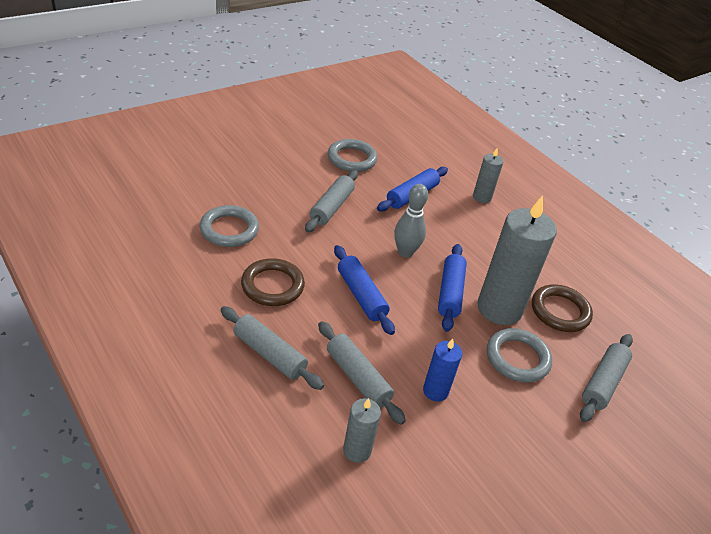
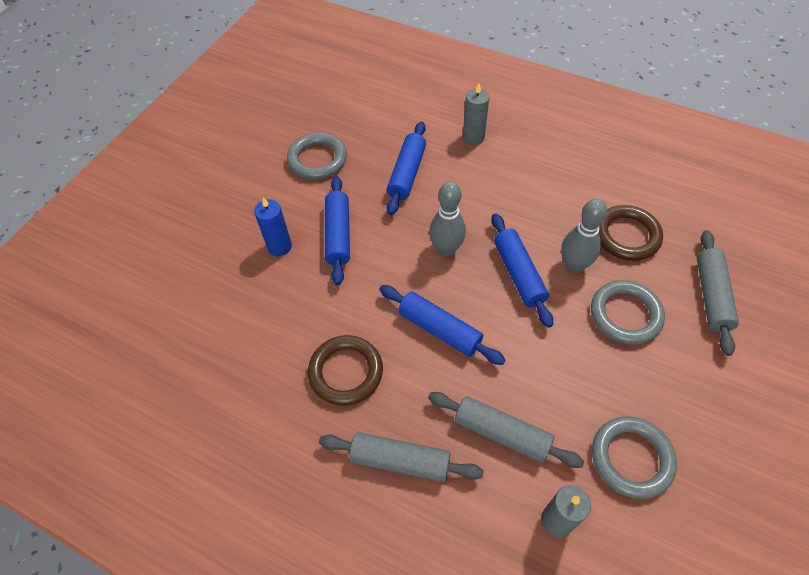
camera: 20 degrees left, 15 degrees up
(229, 229) = (253, 327): grey ring -> grey ring (631, 458)
(332, 207) = (338, 235): grey rolling pin -> blue rolling pin
(435, 391) = (580, 401): blue candle -> blue candle (279, 246)
(499, 309) = (573, 266): grey candle -> grey bowling pin

